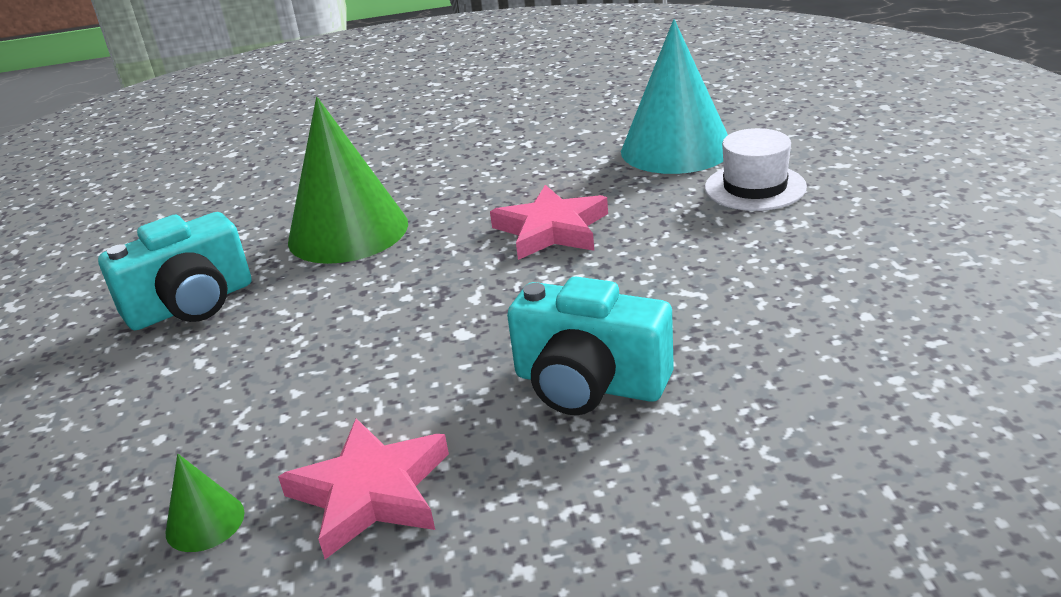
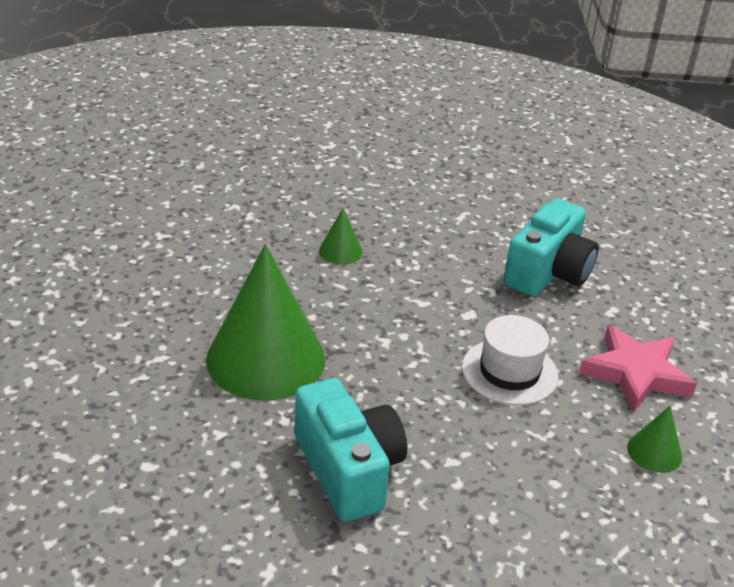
camera: 85 degrees left, 5 degrees up
(551, 230) = (340, 251): pink star -> green cone
(676, 149) = (246, 172): turquoise cone -> none
(755, 187) = (337, 159): white hat -> white hat (509, 372)

